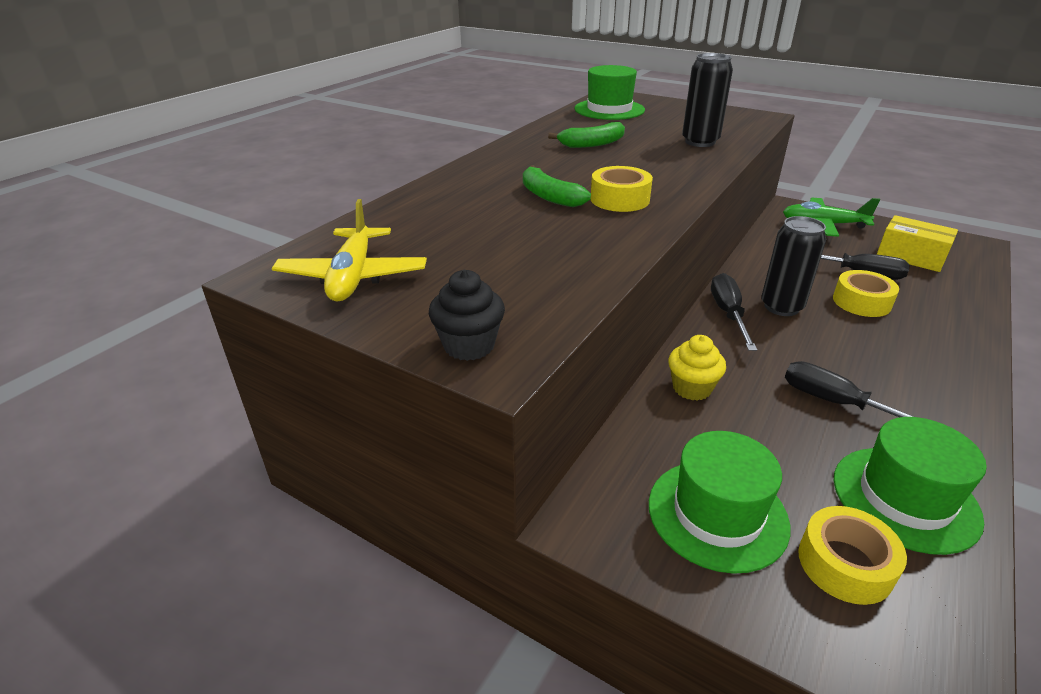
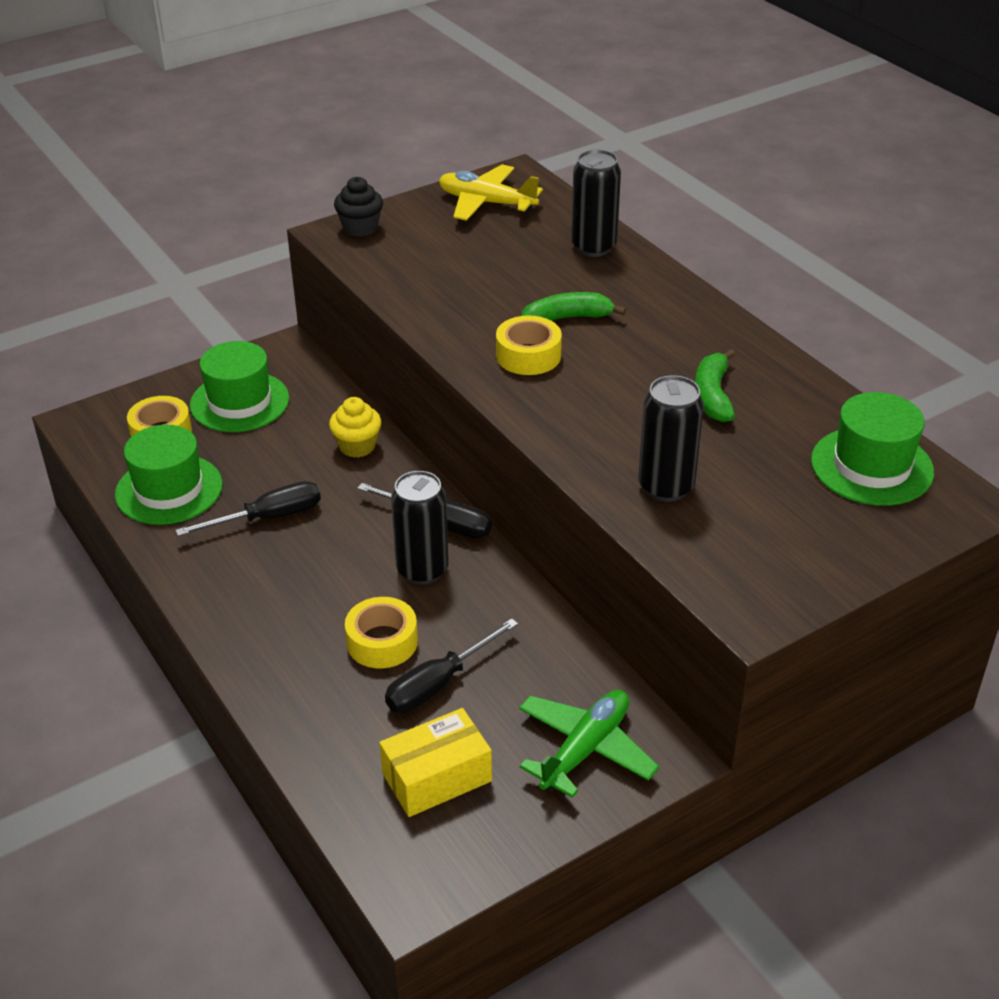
camera: 115 degrees right, 5 degrees up
(419, 207) = (593, 247): none -> black can

